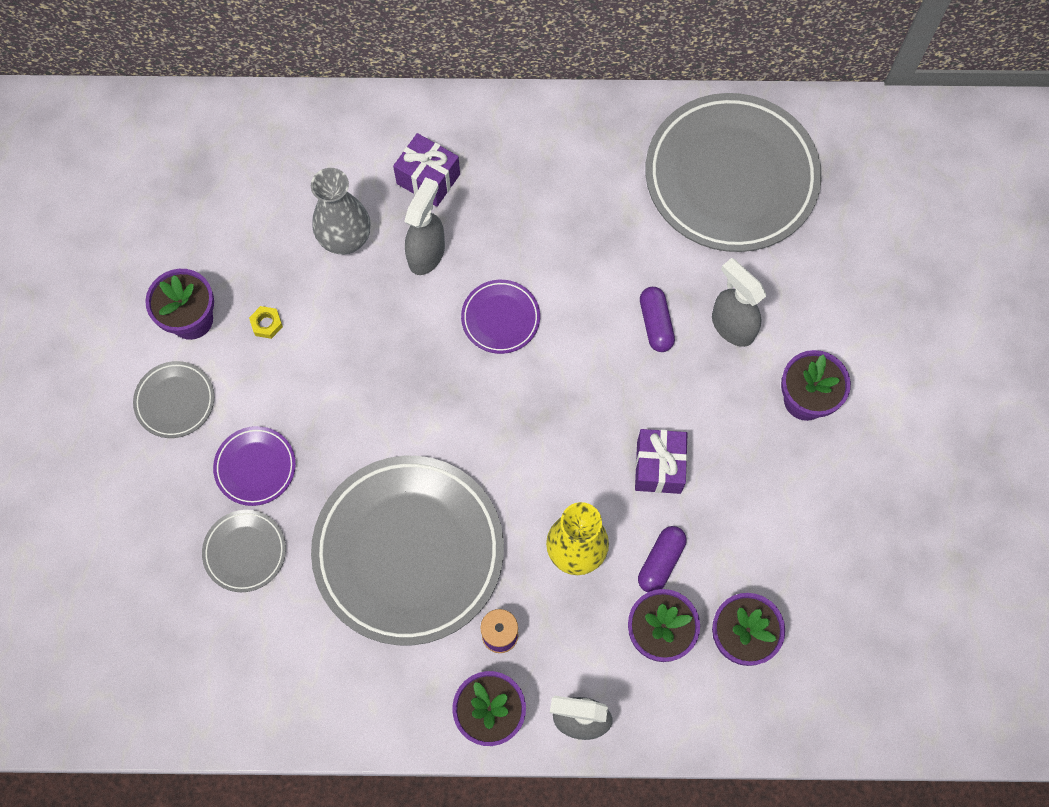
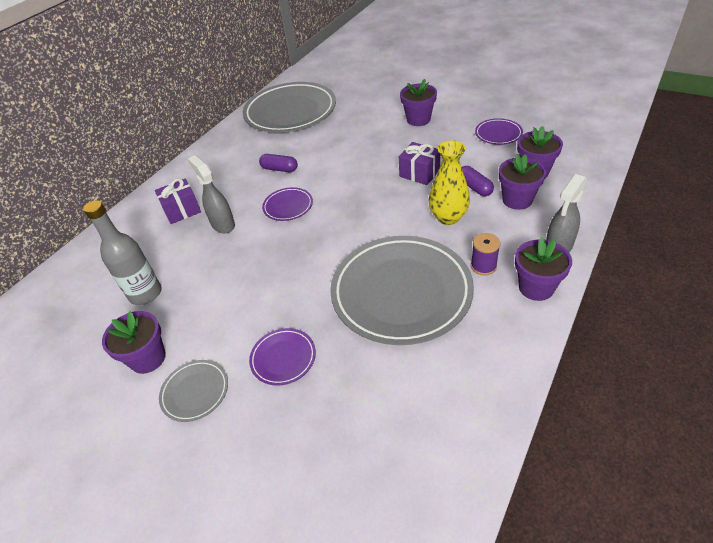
camera: 55 degrees left, 25 degrees down
(245, 552) = (341, 389): grey plate -> none
(267, 324) = (192, 315): yellow nut -> none
(273, 245) = (145, 294): none -> grey bottle
(345, 238) = (178, 257): grey vase -> none
(655, 324) = (341, 153): purple capsule -> purple capsule (279, 169)
(732, 326) = (363, 131): grey spray bottle -> none
(820, 547) = (498, 134): none -> purple plate

